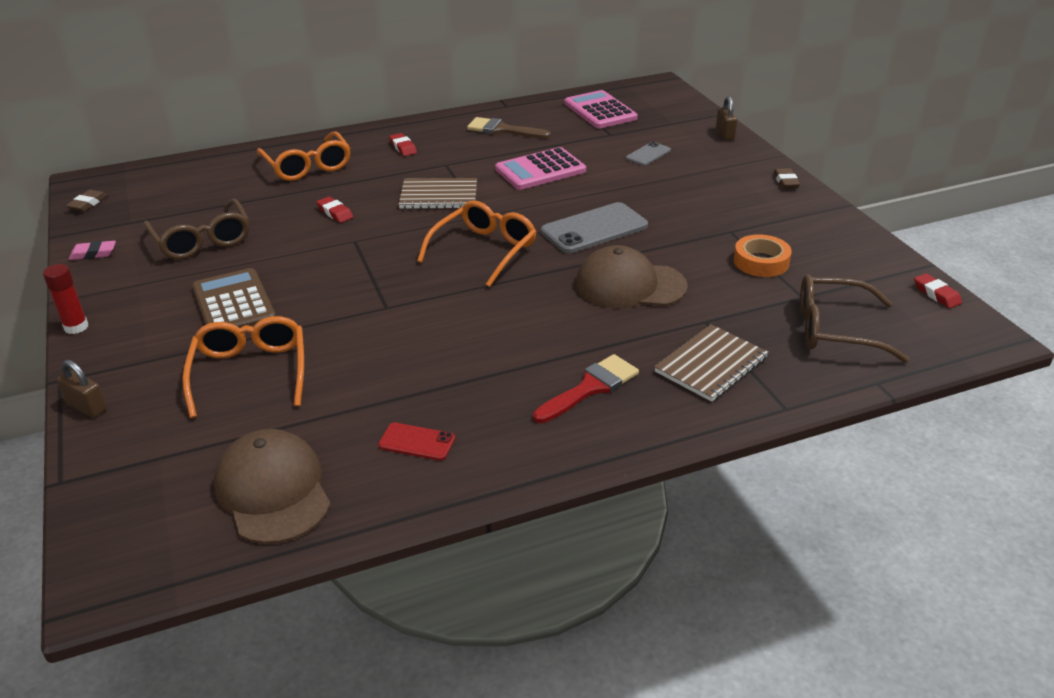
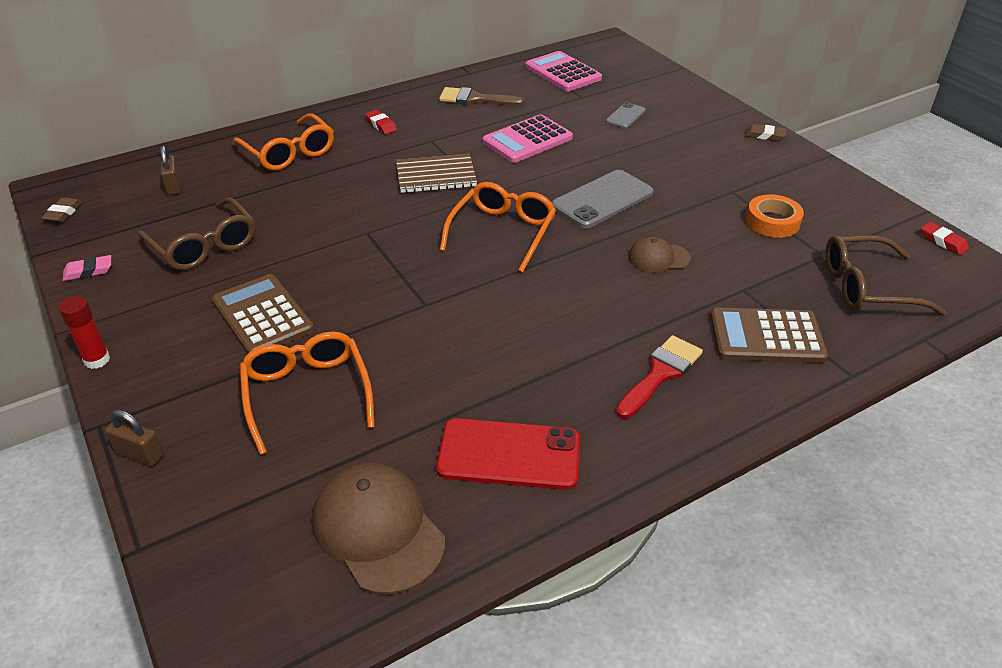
camera: 10 degrees left, 5 degrees up
(335, 213) = (335, 203): red eraser -> none
(417, 442) = (509, 454): red phone -> red phone, size x1.89
(630, 285) = (658, 258): brown cap -> brown cap, size x0.56
(711, 365) = (766, 336): brown notebook -> brown calculator
(725, 134) = (690, 90): brown padlock -> brown padlock (174, 186)
(786, 182) = (764, 135): brown eraser -> brown eraser turned 60 degrees counterclockwise

